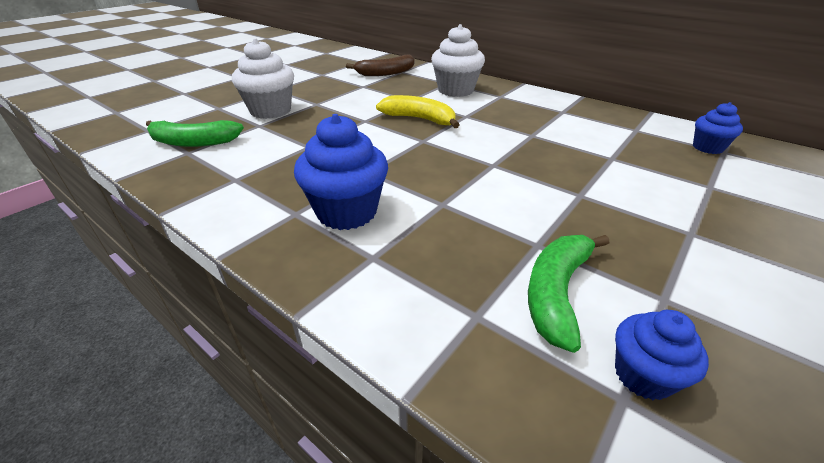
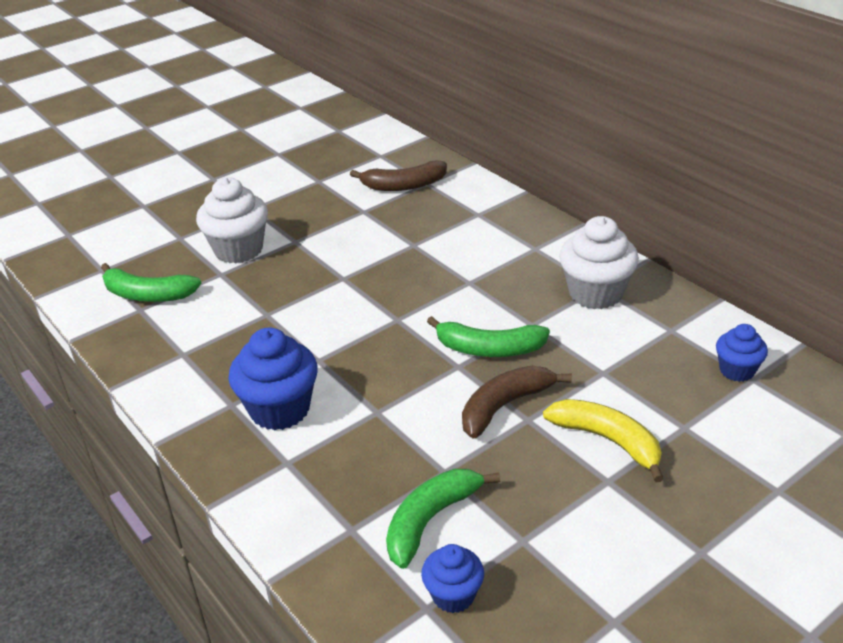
camera: 15 degrees right, 0 degrees up
(419, 119) = (409, 282): yellow banana -> yellow banana (608, 440)
(455, 90) = (481, 231): white cupcake -> white cupcake (595, 293)
(510, 152) = (489, 349): none -> green banana
(553, 187) = (504, 406): none -> brown banana

